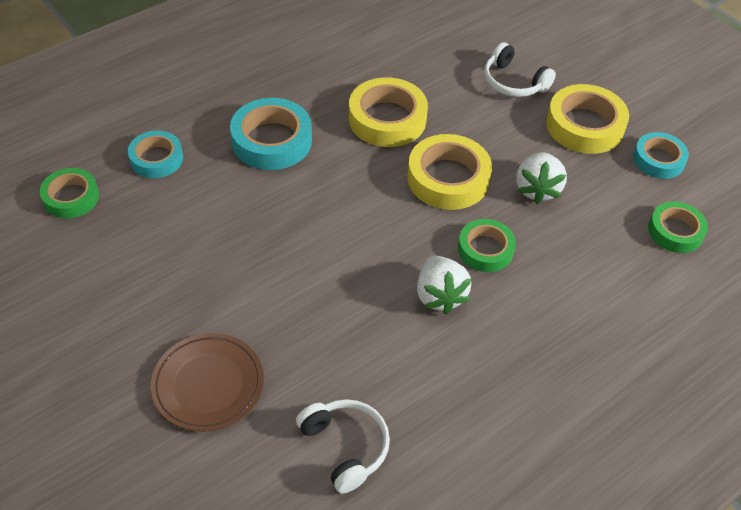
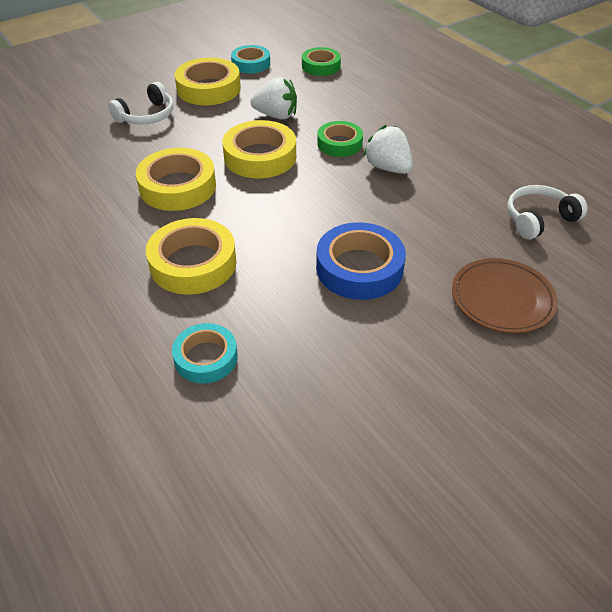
camera: 85 degrees left, 5 degrees down
(71, 197) = (262, 437): green tape -> none
(261, 263) = (359, 268): none -> blue tape
(271, 141) = (193, 263): turquoise tape -> yellow tape
(439, 296) = (388, 168): white strawberry -> white strawberry turned 120 degrees counterclockwise

